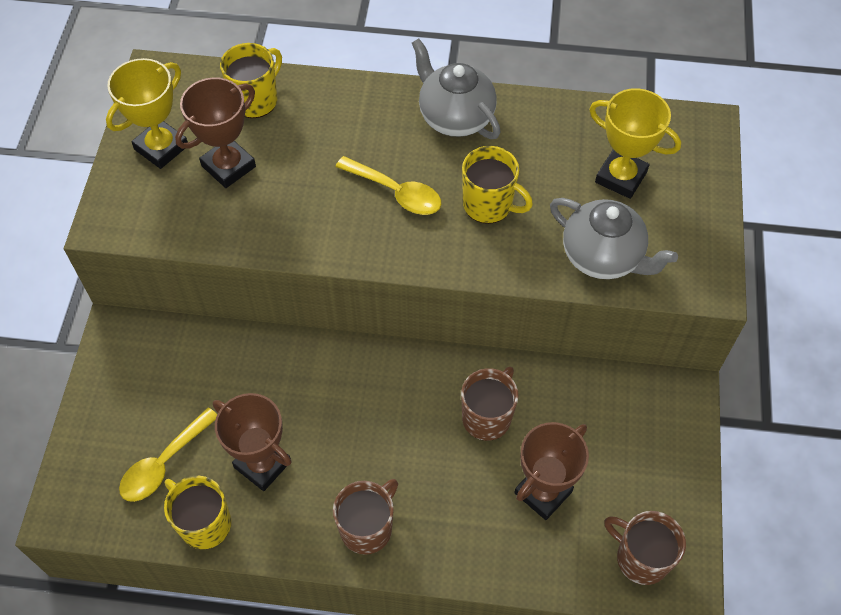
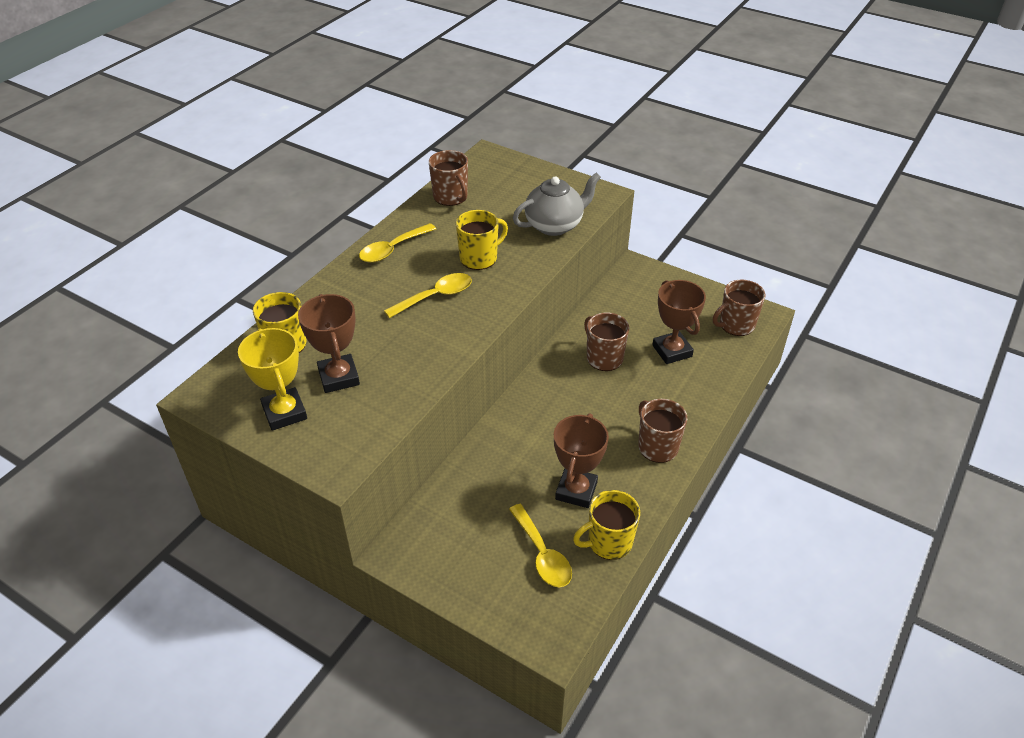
camera: 65 degrees left, 15 degrees down
(262, 464) = (576, 491): brown trophy -> brown trophy turned 45 degrees counterclockwise
(455, 117) = (392, 249): grey teapot -> yellow spoon
(589, 127) = (451, 197): none -> brown mug
(621, 177) = (500, 198): yellow trophy -> none

